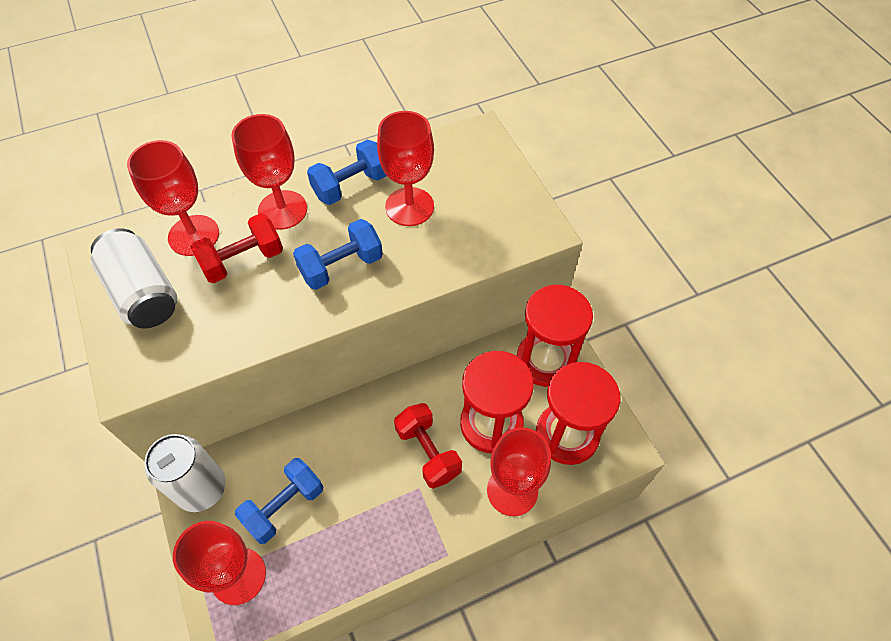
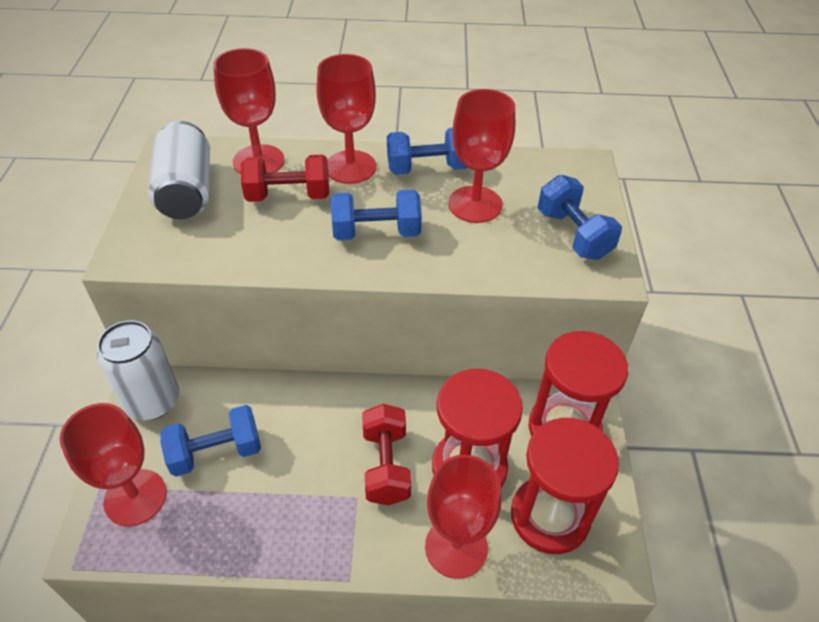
camera: 25 degrees right, 10 degrees down
(501, 205) = (573, 234): none -> blue dumbbell

